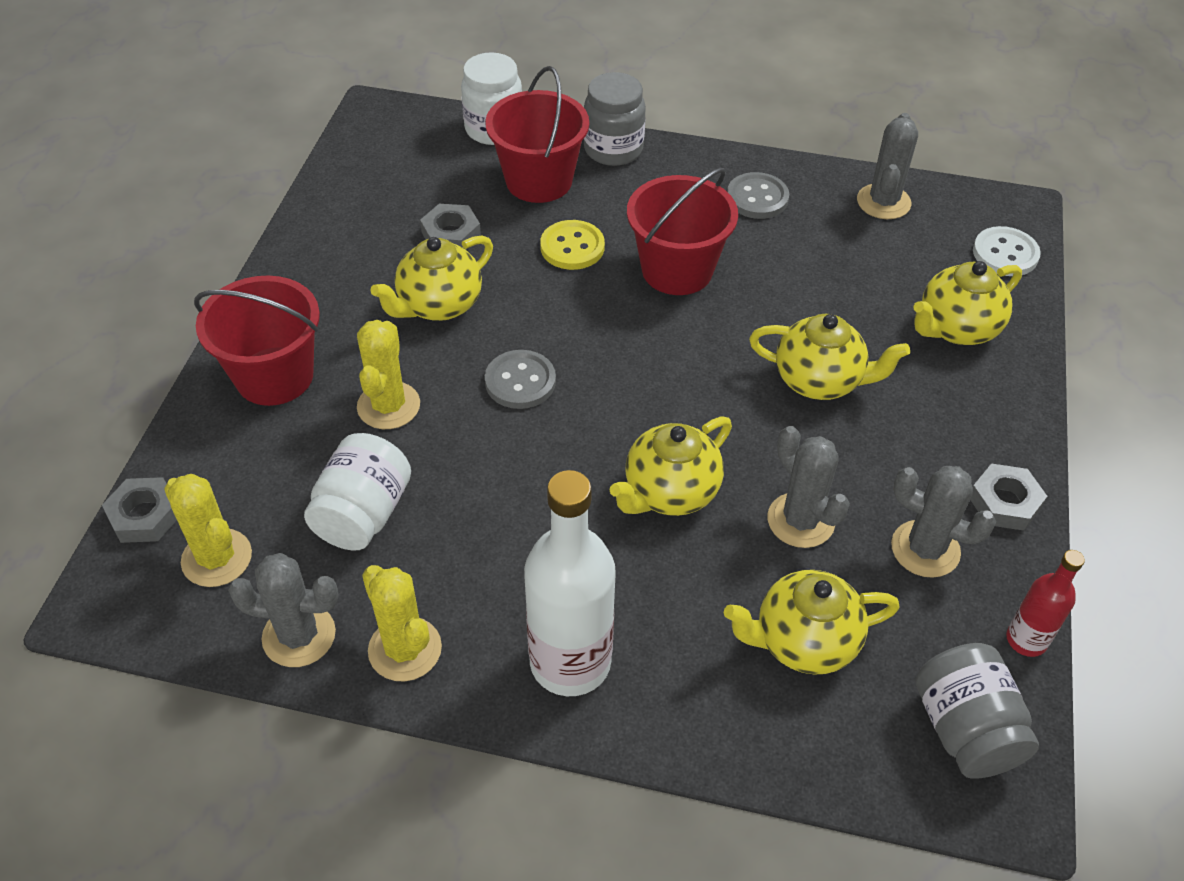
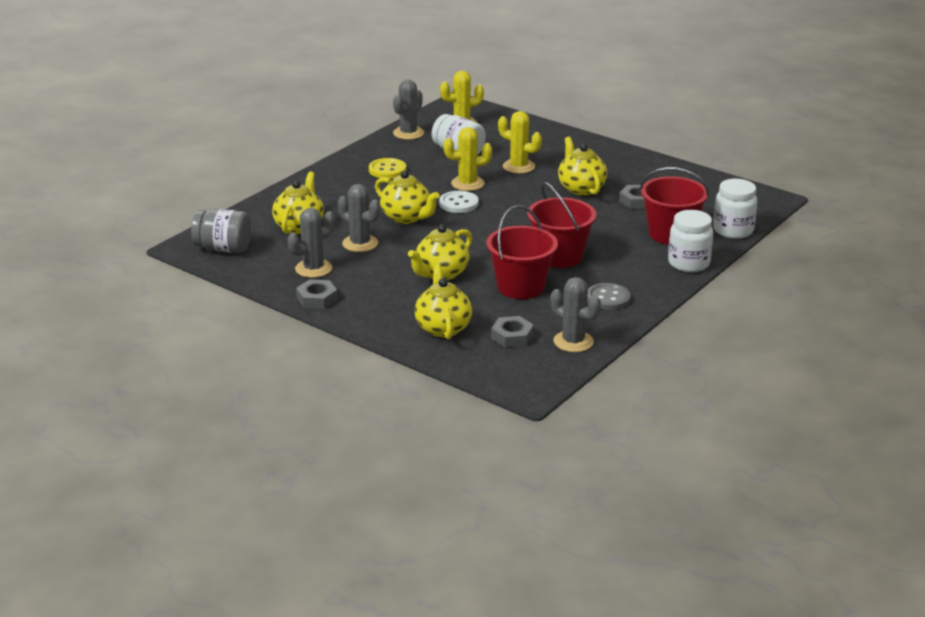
camera: 115 degrees right, 20 degrees down
(145, 515) = (497, 114): grey nut -> grey nut (512, 336)
(274, 376) = (560, 146): red bucket -> red bucket (521, 287)
(405, 649) = (382, 150): yellow cactus -> yellow cactus (467, 183)
(520, 381) = (508, 198): grey button -> none
(570, 662) = (342, 178): white bottle -> none
(572, 247) = (602, 231): yellow button -> yellow button (387, 170)
(613, 149) = (688, 263): grey jar -> white jar
(670, 492) = (406, 217): yellow teapot -> yellow teapot turned 150 degrees clockwise
(800, 520) = (360, 243): grey cactus -> grey cactus turned 45 degrees clockwise
(1005, 254) = (491, 369): white button -> white button (458, 203)
(1026, 640) = (244, 277): red bottle -> none

